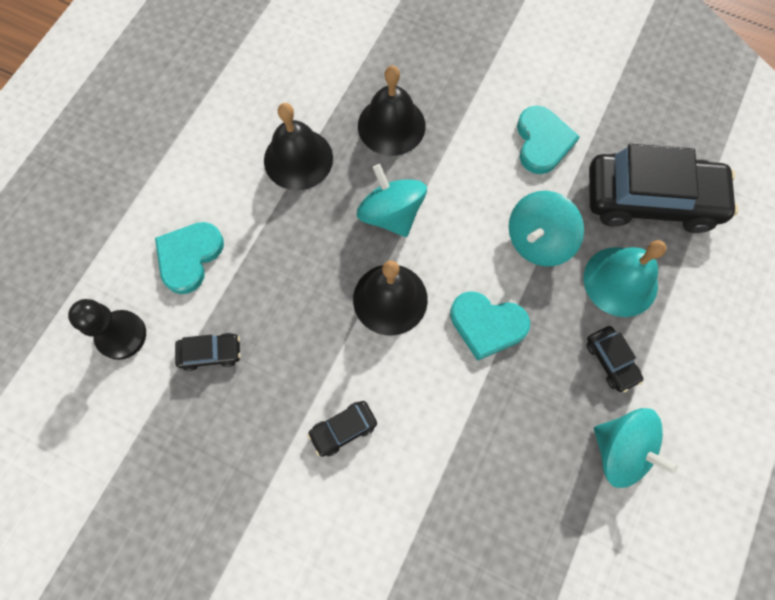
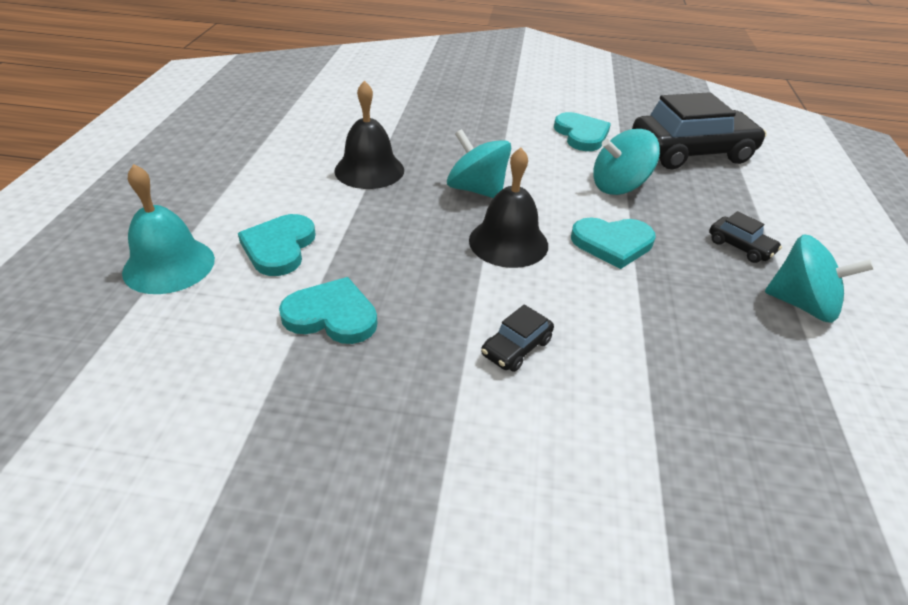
camera: 20 degrees left, 30 degrees down
(121, 335) = (214, 321): black pawn -> none
(211, 353) = (332, 315): black car -> turquoise heart
(391, 125) = (447, 141): black bell -> none
(538, 241) = (619, 186): turquoise spinning top -> turquoise spinning top turned 45 degrees clockwise
(620, 281) = (706, 198): turquoise bell -> turquoise bell (169, 265)

